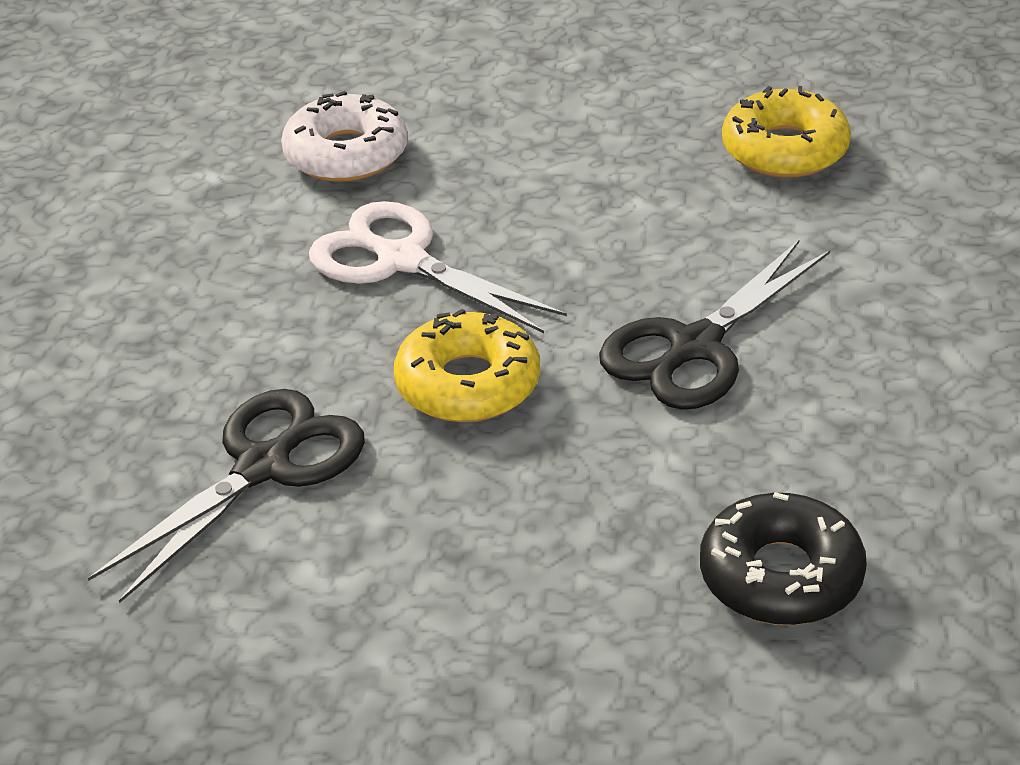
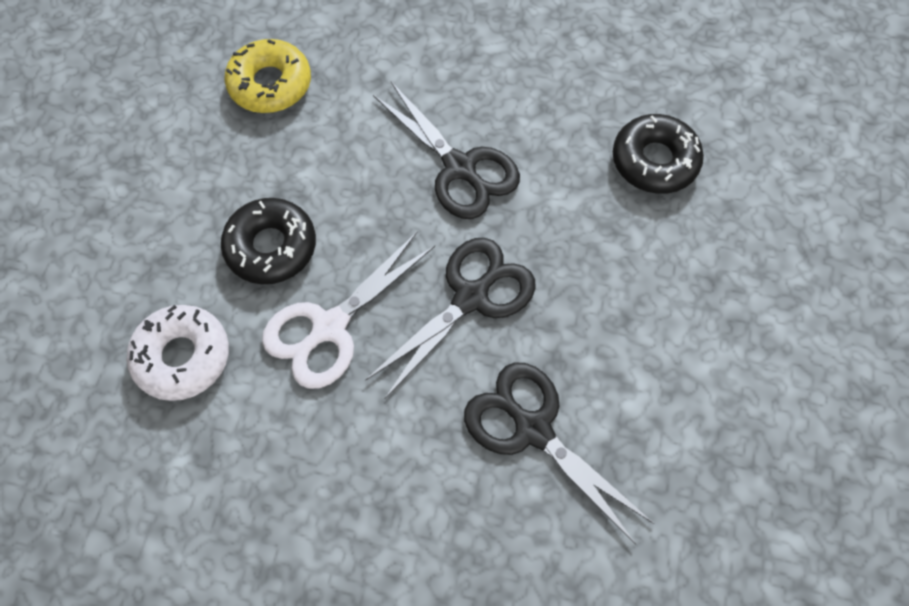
camera: 85 degrees left, 25 degrees up
(468, 384) = (471, 297): yellow donut -> black scissors
(514, 194) = (271, 247): none -> black donut

